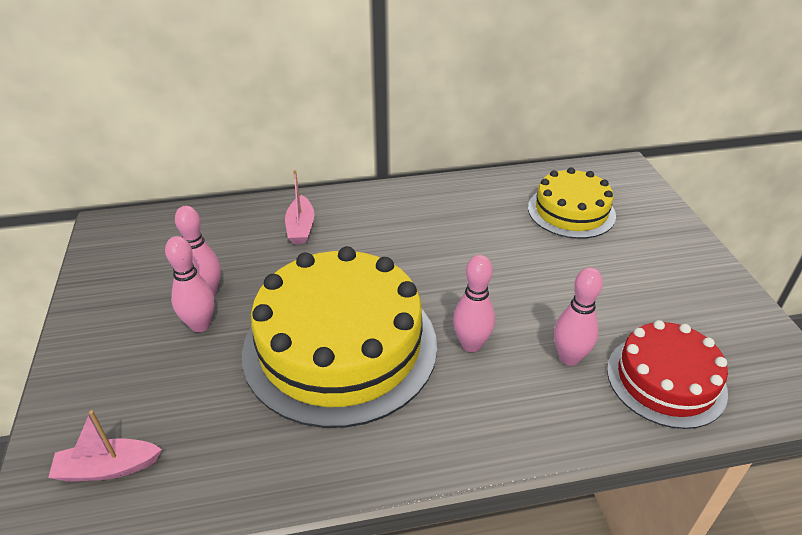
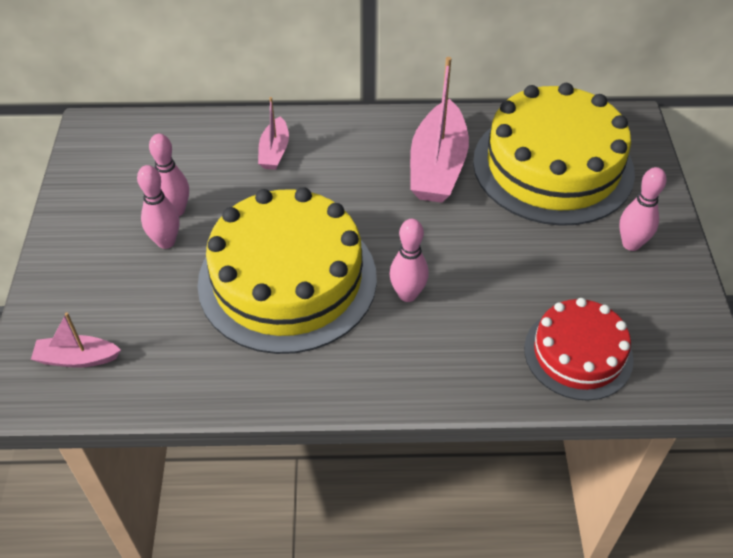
camera: 10 degrees right, 10 degrees up
(464, 223) = (437, 166): none -> pink boat
(569, 357) = (495, 319): pink bowling pin -> pink bowling pin (631, 244)
(571, 211) = (553, 166): yellow cake -> yellow cake, size x1.77

